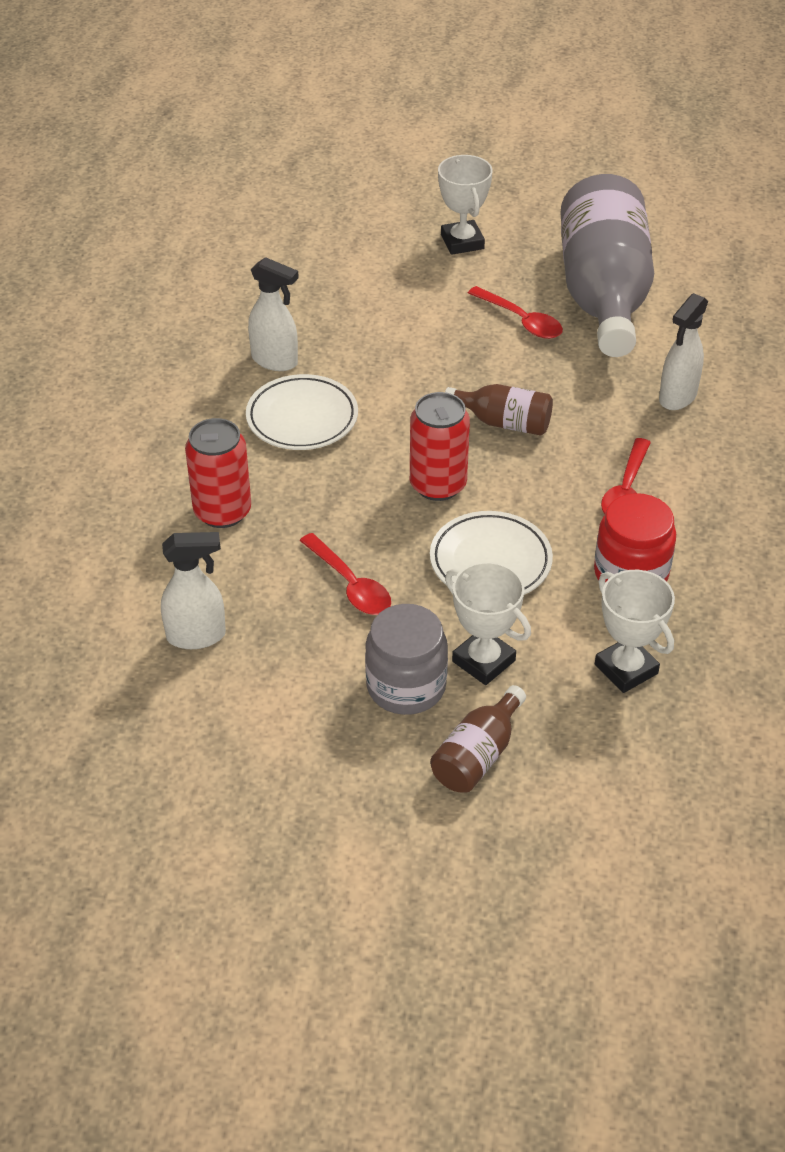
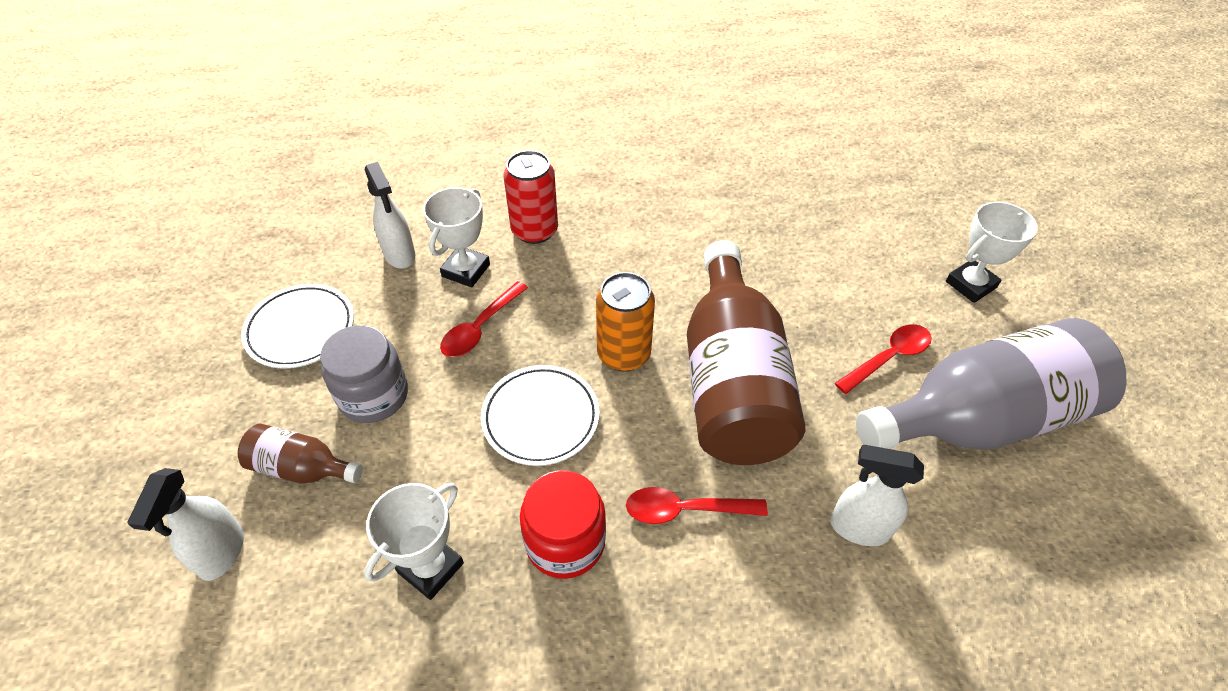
camera: 70 degrees right, 5 degrees up
(275, 361) = (722, 210): white spray bottle -> white spray bottle (221, 553)
(302, 418) = (663, 244): white plate -> white plate (301, 329)
(438, 485) = (623, 354): red can -> orange can
(483, 661) = (415, 444): white trophy -> white trophy (466, 270)
(504, 422) = (732, 381): brown bottle -> brown bottle, size x2.23
(520, 320) = (888, 358): red spoon -> red spoon turned 150 degrees counterclockwise

